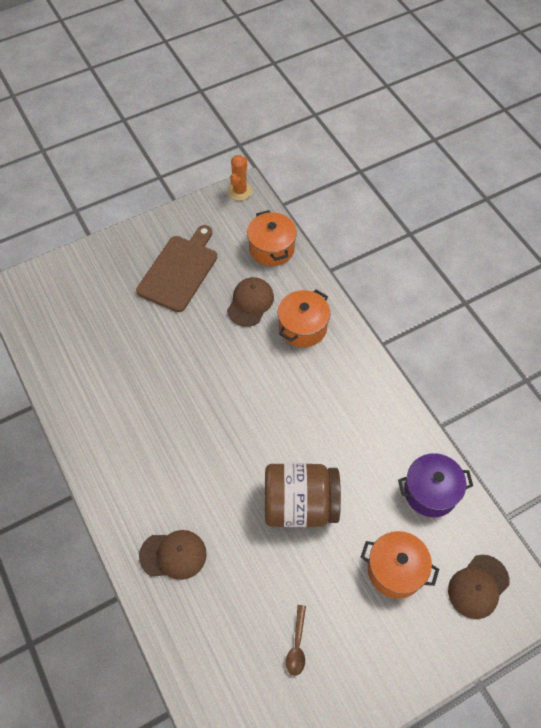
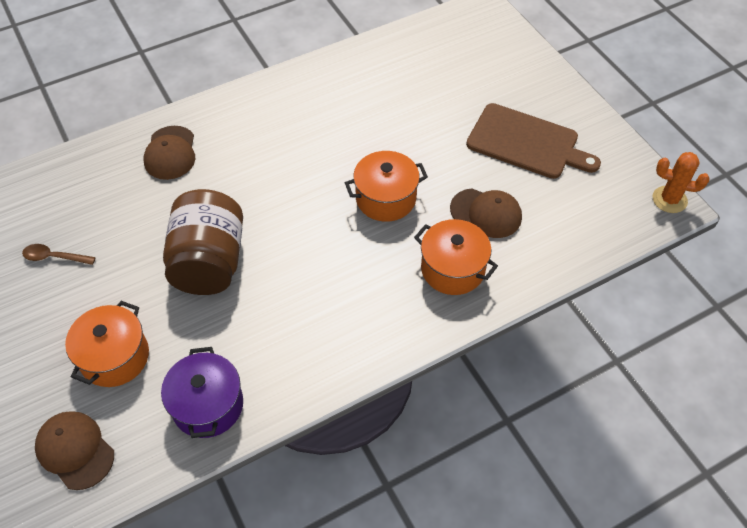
camera: 90 degrees right, 5 degrees down
(271, 248) = (576, 235): orange pot -> orange pot (386, 198)

